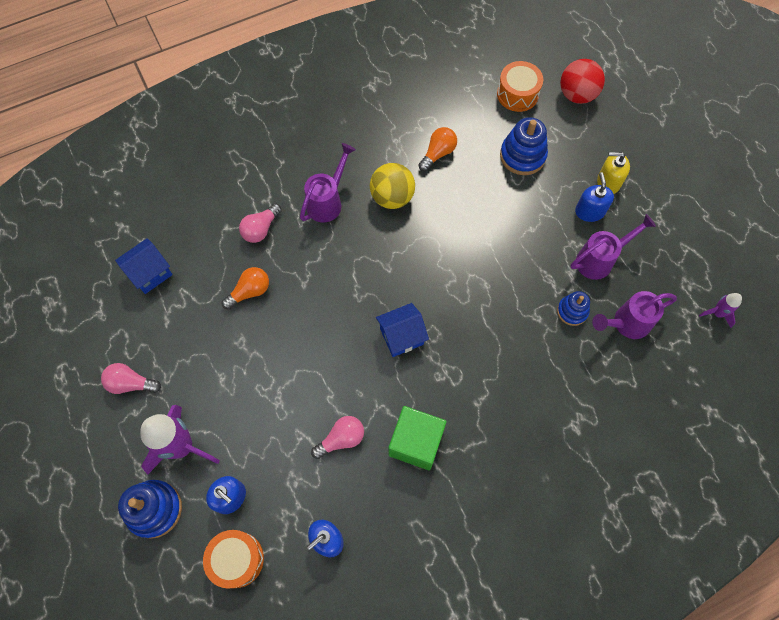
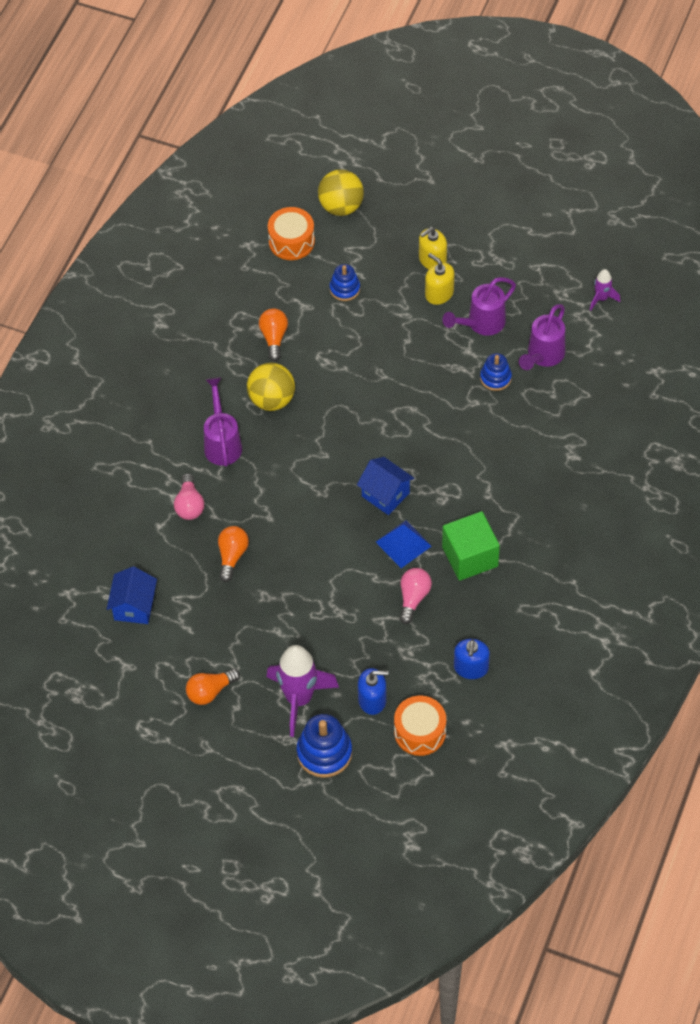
camera: 40 degrees left, 10 degrees down
(131, 383) = (210, 691): pink light bulb -> orange light bulb
(377, 387) = (403, 544): none -> blue pyramid
(401, 336) = (385, 494): blue house -> blue house turned 75 degrees counterclockwise
(522, 156) = (344, 289): blue stacking toy -> blue stacking toy, size x0.62
(577, 95) = (341, 206): red ball -> yellow ball
(589, 211) = (439, 293): blue soap dispenser -> yellow soap dispenser
(600, 259) = (481, 324): purple watering can -> purple watering can turned 150 degrees counterclockwise

